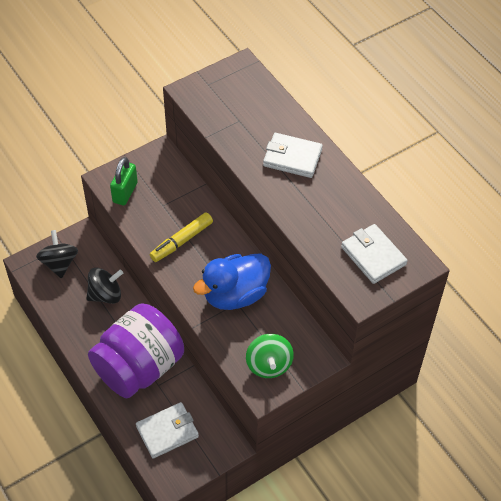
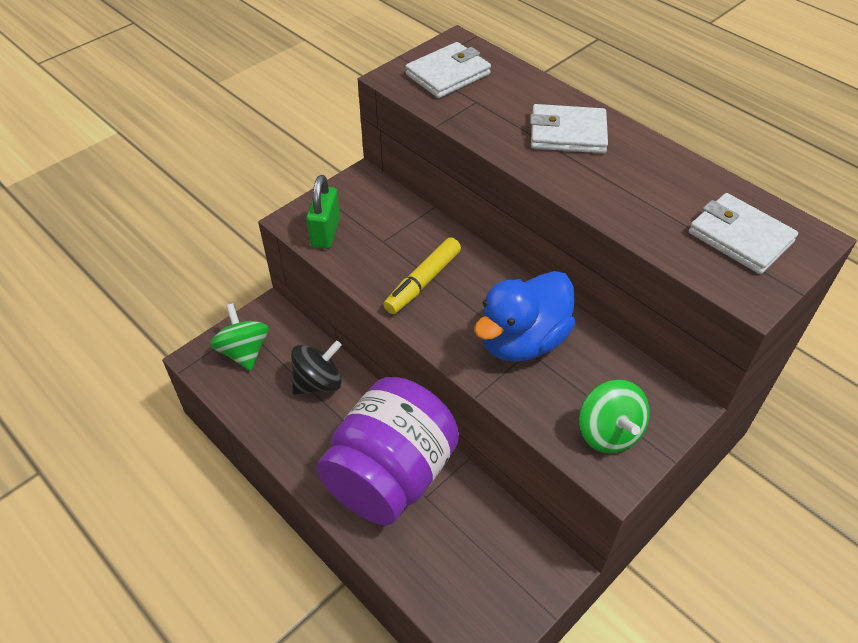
camera: 10 degrees left, 5 degrees down
(59, 263) = (244, 351): black spinning top -> green spinning top
(167, 431) = (458, 565): white wallet -> white wallet (448, 74)

